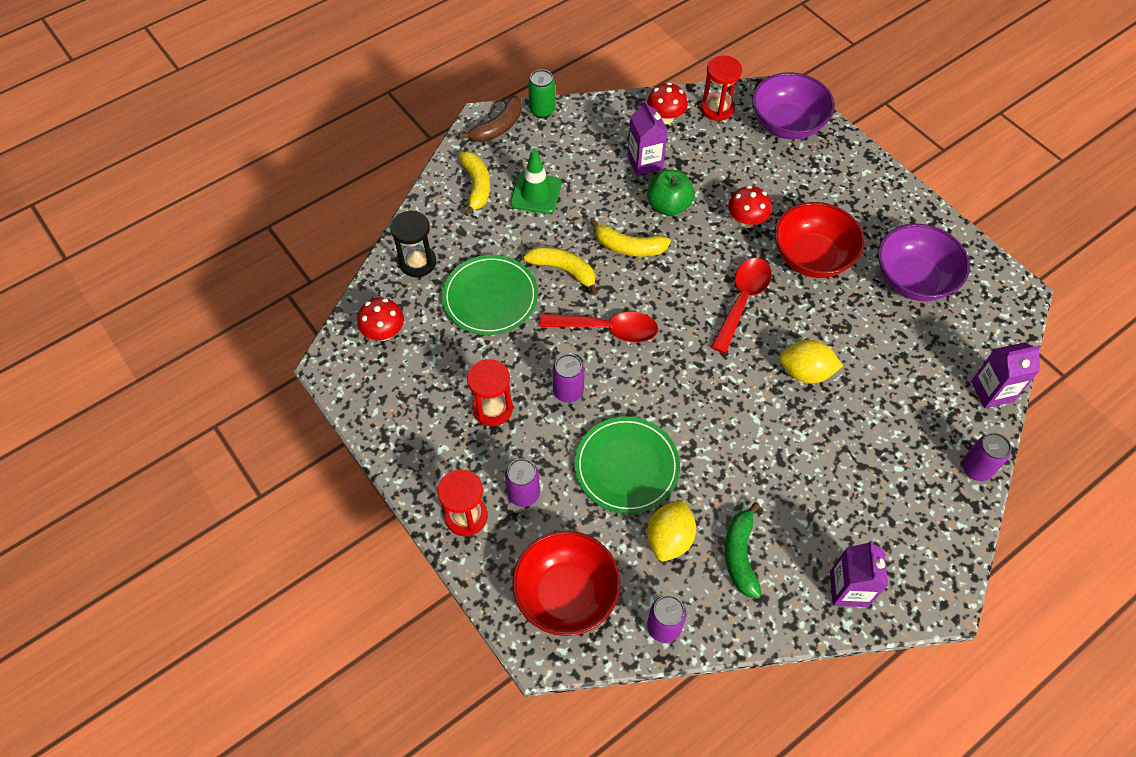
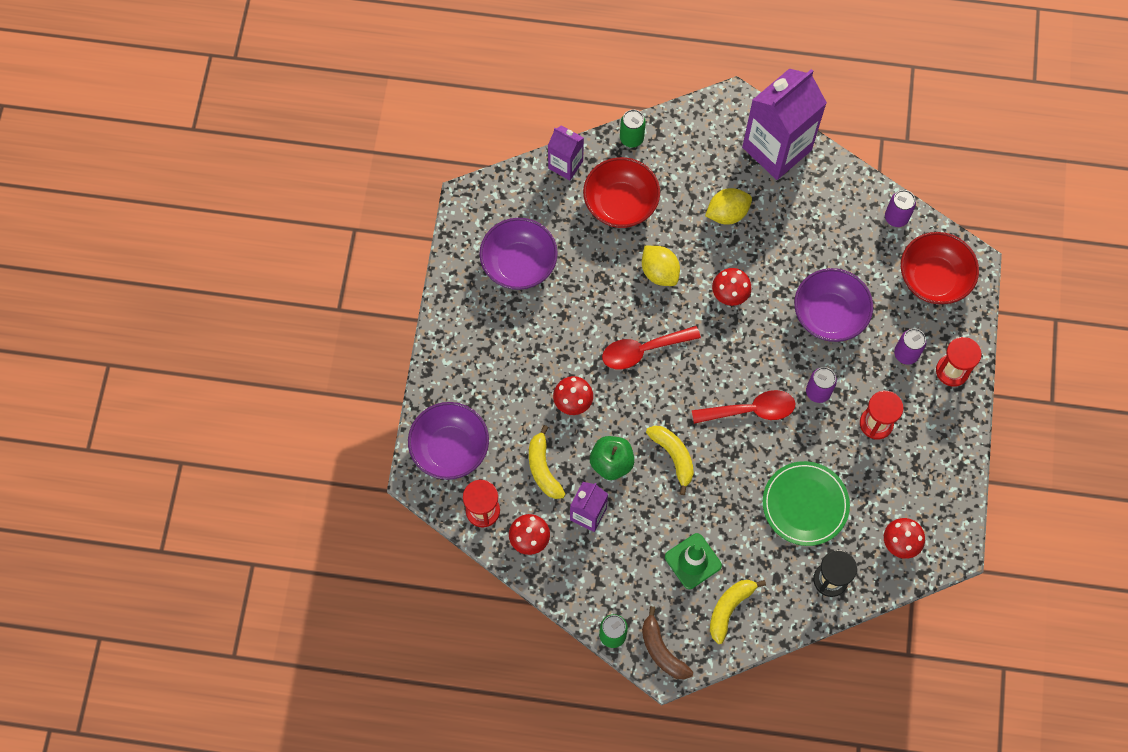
camera: 135 degrees left, 10 degrees up
(498, 127) = (662, 650): brown banana -> brown banana turned 120 degrees counterclockwise
(564, 270) = (735, 479): yellow banana -> yellow banana (543, 468)
(607, 329) = (751, 410): red spoon -> red spoon turned 120 degrees clockwise
(626, 466) = (829, 315): green plate -> purple bowl
(669, 538) = (846, 256): yellow lemon -> yellow lemon (727, 213)
(729, 406) = (730, 294): none -> red mushroom
(740, 555) = (816, 214): green banana -> none
(812, 257) = (562, 337): red bowl -> red bowl (620, 204)
(848, 589) = (776, 149): purple carton -> purple carton, size x1.95
(976, 468) = (631, 138): purple can -> green can

